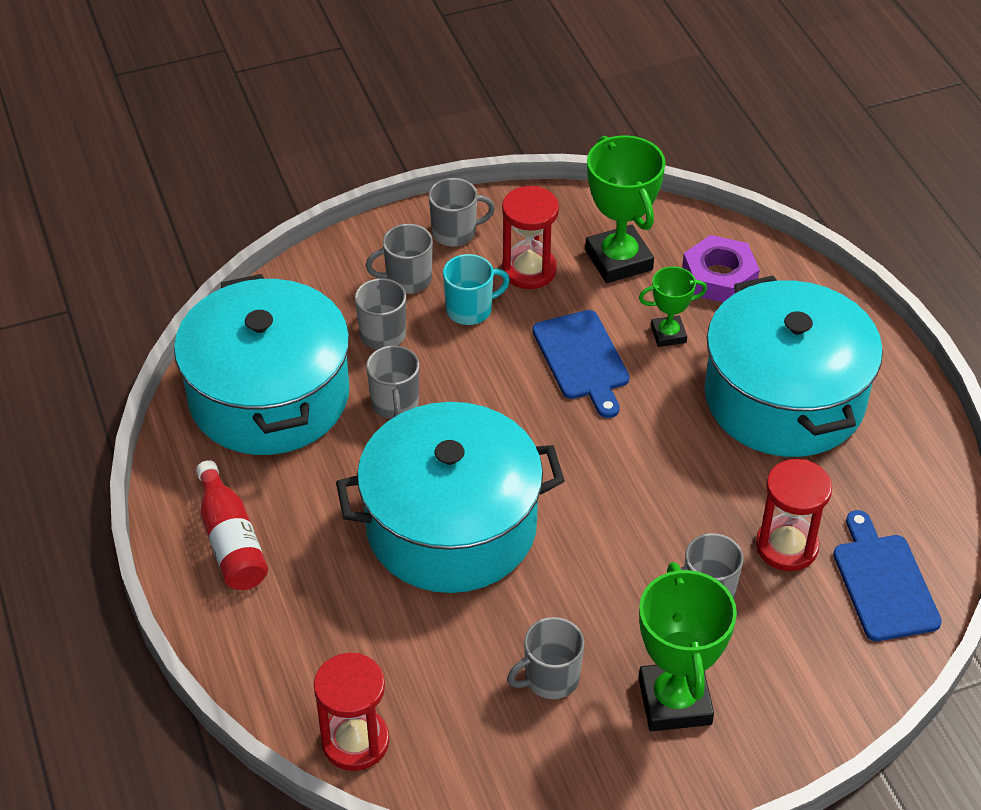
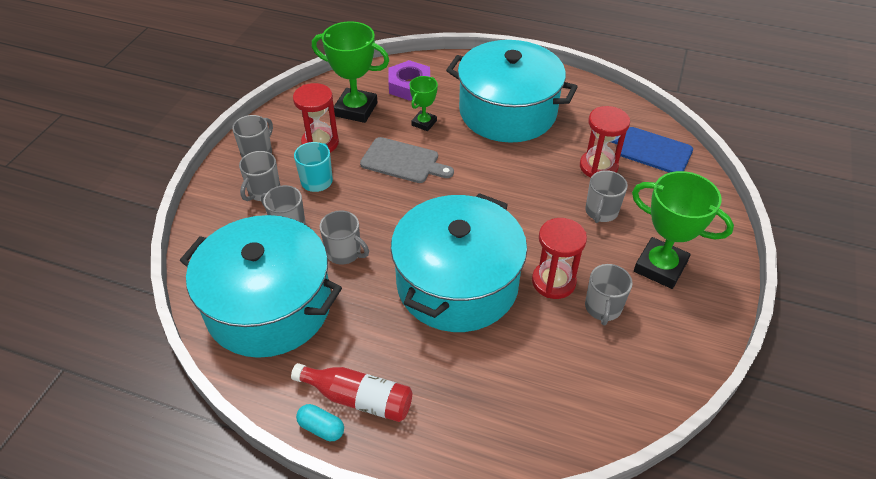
camera: 50 degrees left, 0 degrees up
(174, 536) = (321, 428): none -> turquoise capsule
(355, 741) = (572, 431): red hourglass -> red hourglass (553, 281)
(582, 359) = (403, 161): blue cutting board -> grey cutting board

